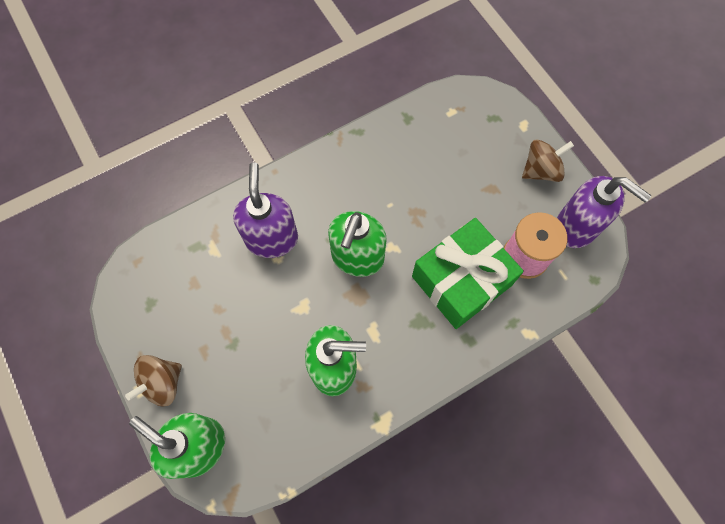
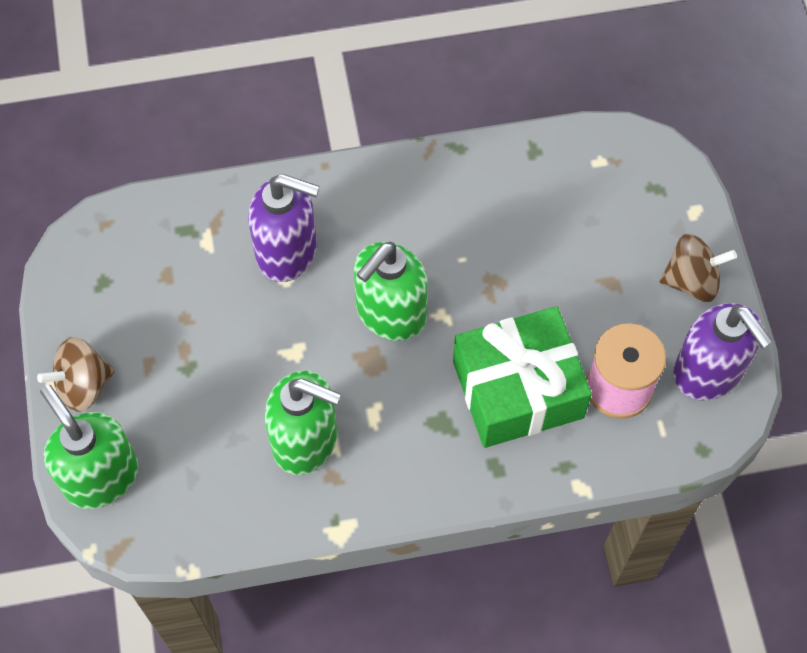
camera: 20 degrees right, 5 degrees down
(272, 238) = (287, 252): purple soap dispenser -> purple soap dispenser turned 90 degrees clockwise

